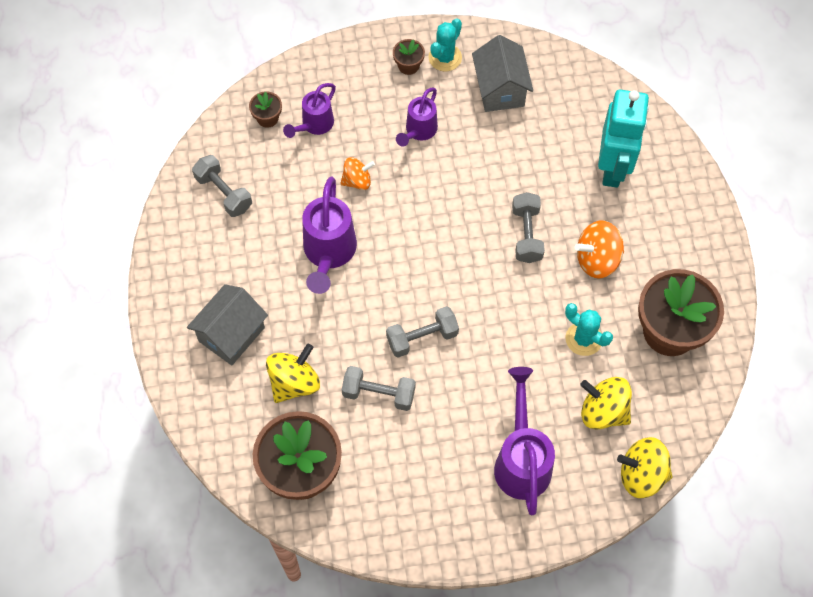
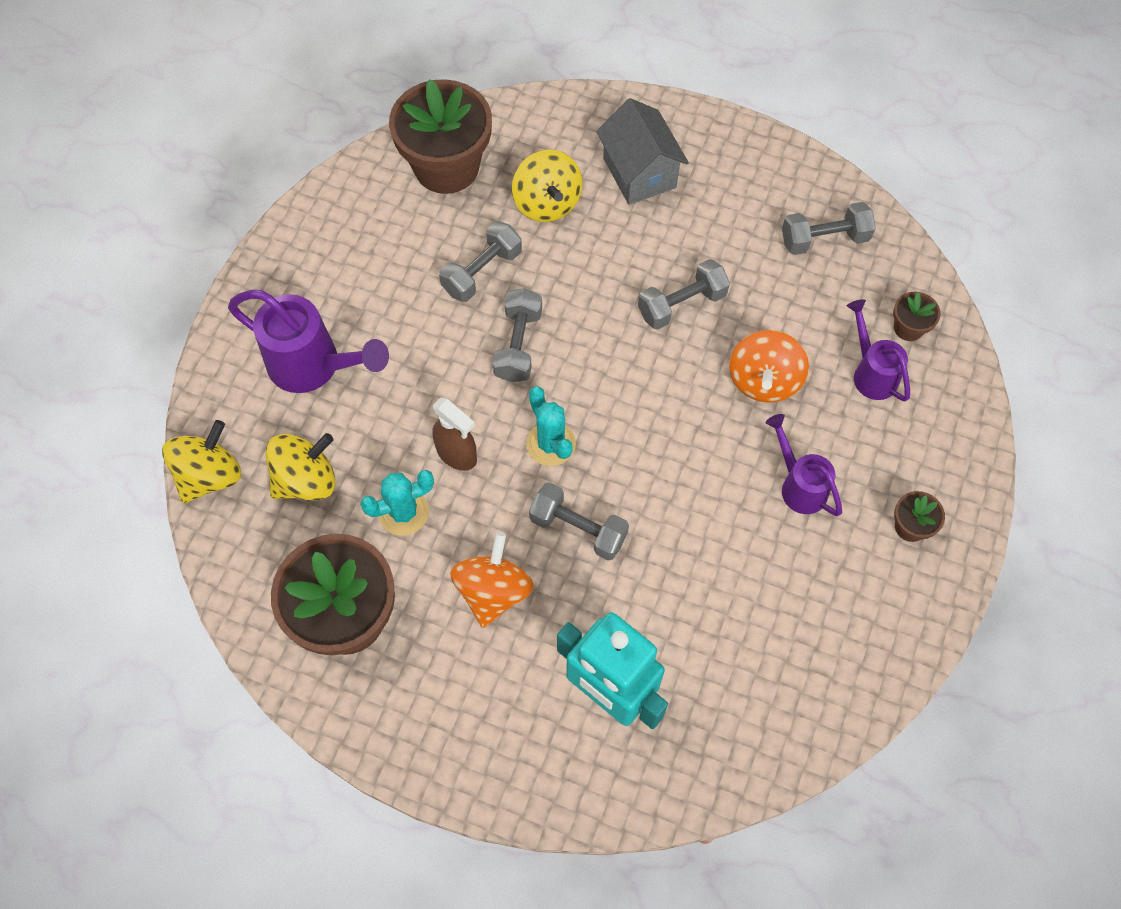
camera: 120 degrees right, 0 degrees up
(328, 254) = (681, 304): purple watering can -> grey dumbbell
(357, 181) = (764, 380): orange spinning top -> orange spinning top, size x1.53
(445, 57) = (901, 579): turquoise cactus -> turquoise cactus (551, 444)
(500, 89) = (813, 621): grey house -> none
(524, 330) = (457, 454): none -> brown spray bottle

